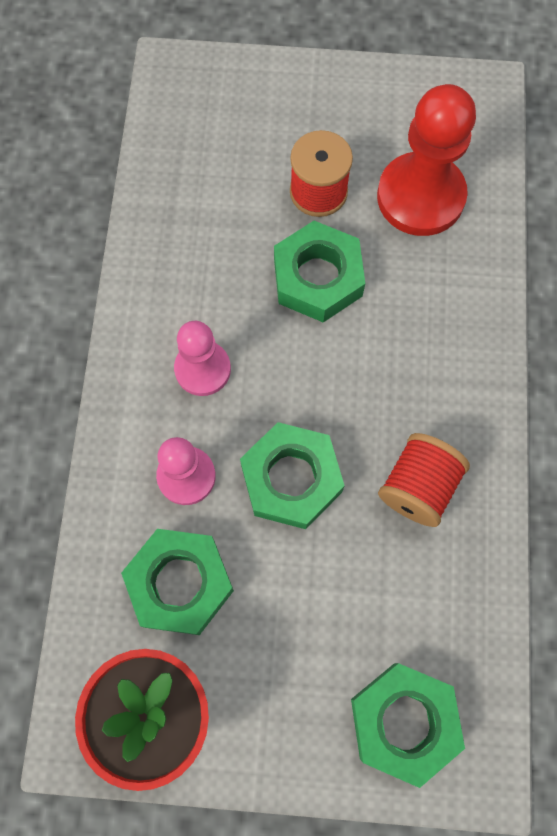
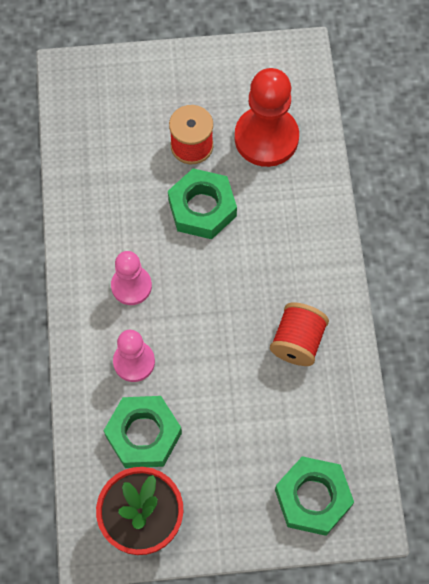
camera: 10 degrees left, 5 degrees down
(291, 479) = (208, 351): green nut -> none

